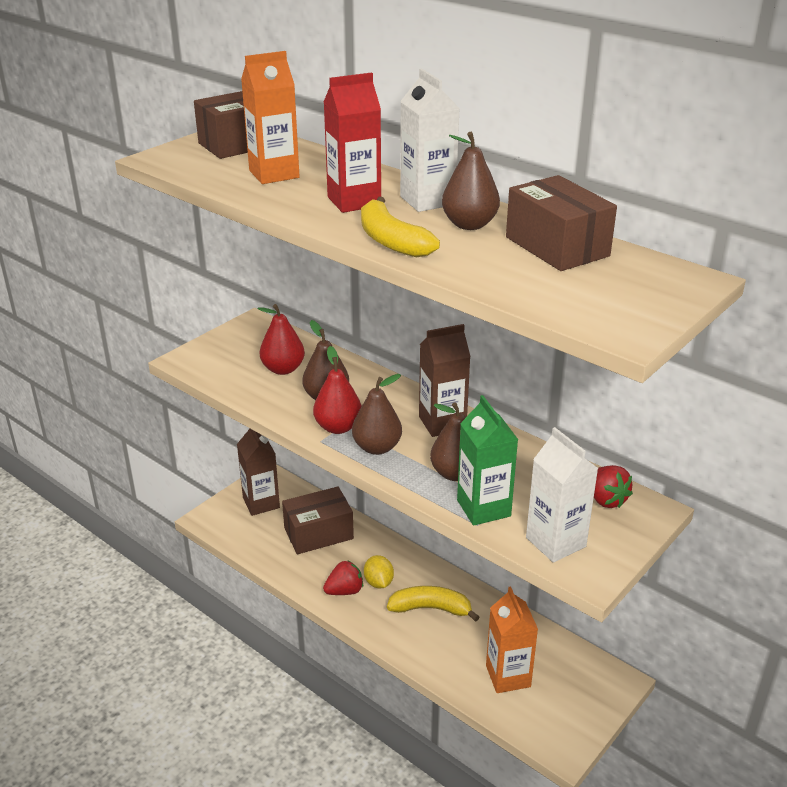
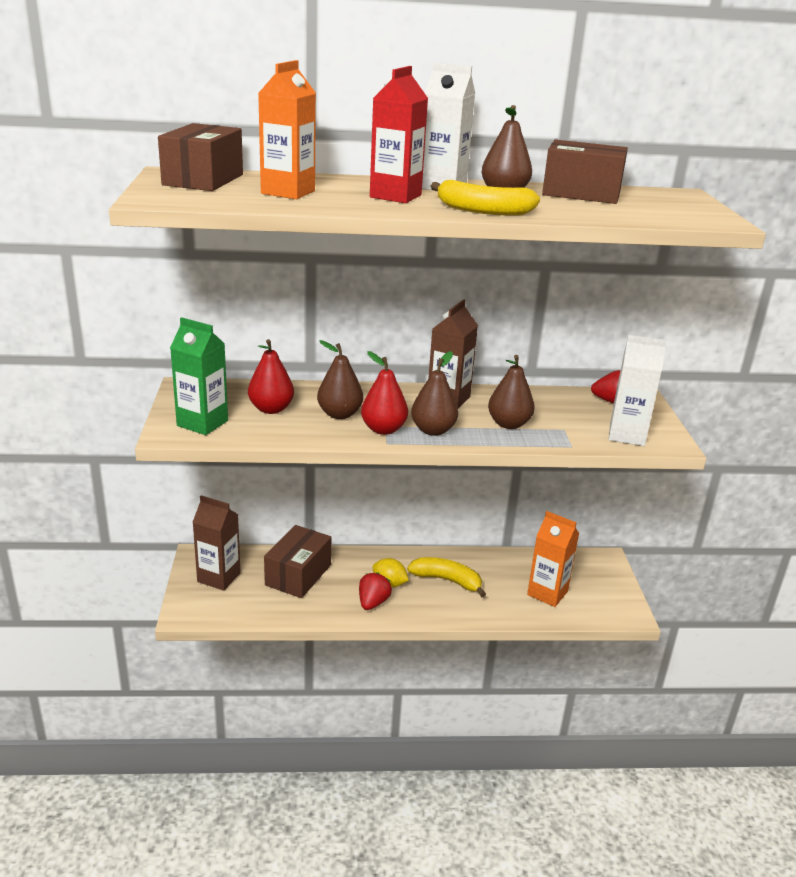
camera: 45 degrees left, 5 degrees down
(431, 608) = (447, 580): yellow banana -> yellow banana turned 60 degrees clockwise
(483, 508) = (559, 435): green carton -> green carton (202, 423)

